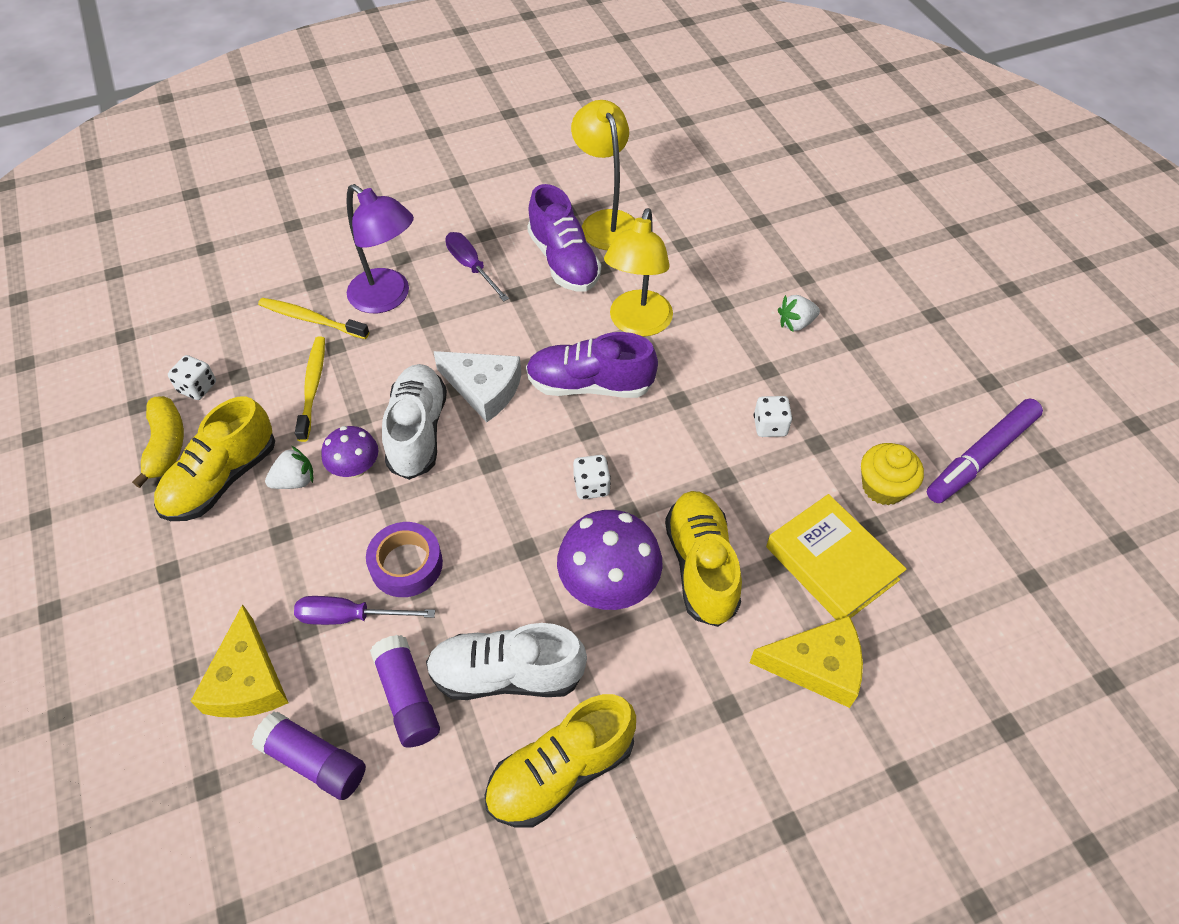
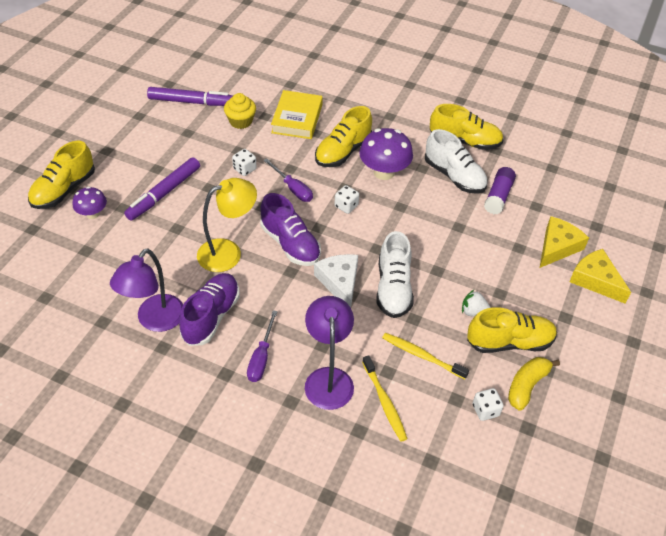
camera: 135 degrees left, 5 degrees down
(313, 387) = (422, 356): yellow toothbrush -> yellow toothbrush turned 75 degrees clockwise
(314, 761) = (550, 204): purple glue stick -> none
(350, 616) = (497, 237): purple screwdriver -> purple screwdriver (293, 188)
(355, 468) = (439, 295): purple mushroom -> purple mushroom (92, 214)
(406, 564) = (455, 238): purple tape -> none
(417, 432) = (393, 288): white shoe -> white shoe turned 45 degrees counterclockwise
(605, 222) = (155, 321): yellow lamp -> purple lamp
(795, 323) = (164, 193): white strawberry -> purple marker
(816, 666) = (346, 103): yellow cheese -> yellow cheese (595, 280)
(883, 246) = (64, 190): none -> yellow shoe

